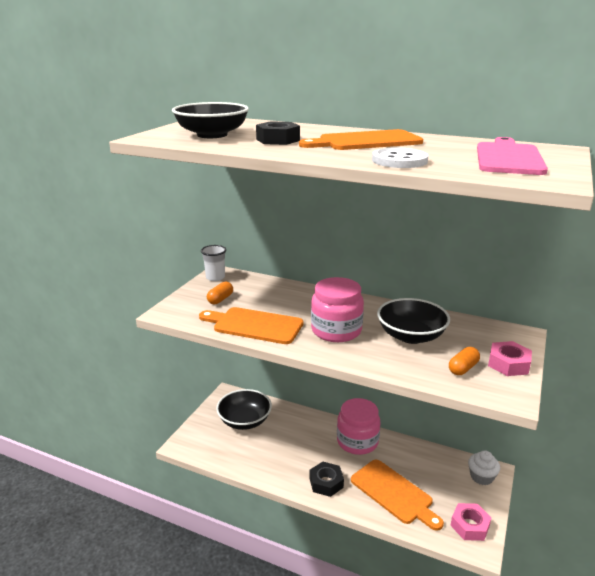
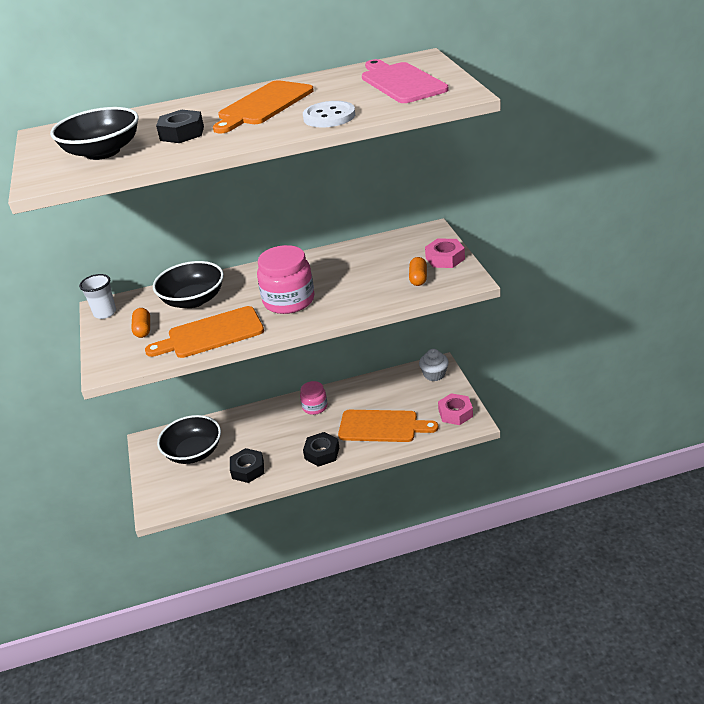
camera: 35 degrees left, 10 degrees up
(264, 458) = (248, 469): none -> black nut
(357, 441) = (315, 407): pink jar -> pink jar, size x0.58
(411, 336) = (353, 274): black bowl -> black bowl (193, 300)

